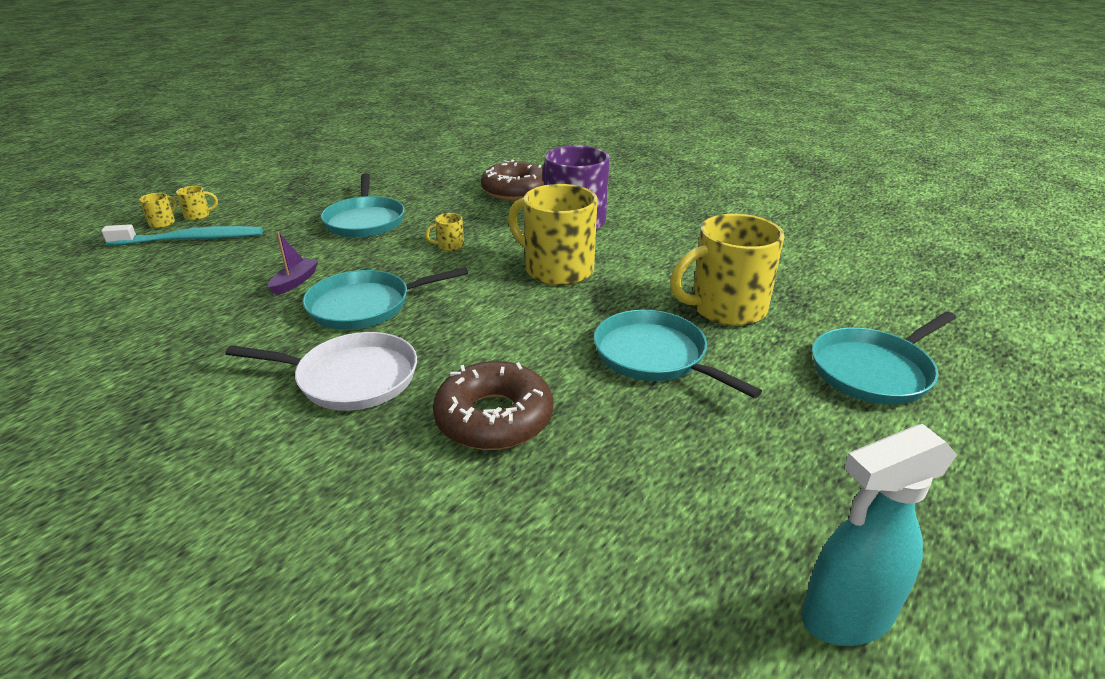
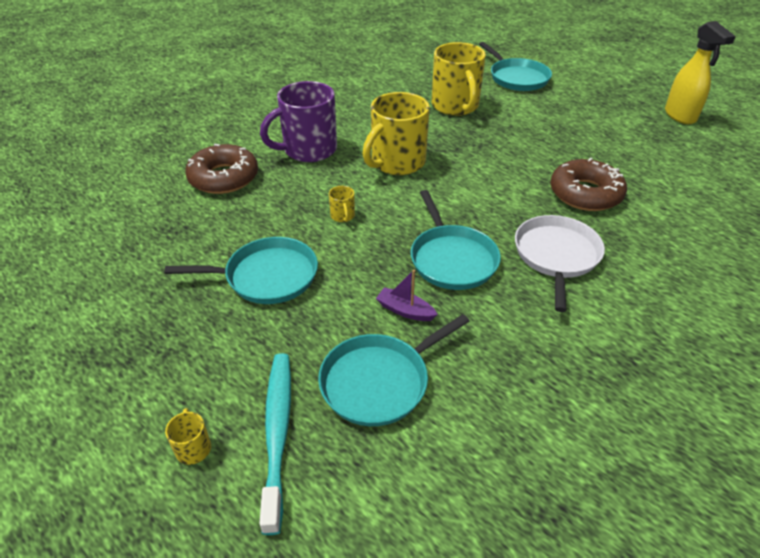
camera: 85 degrees left, 10 degrees up
(163, 223) = (206, 488): yellow mug -> none
(654, 356) = (512, 135): turquoise pan -> turquoise pan (379, 381)
(846, 617) = (680, 116): turquoise spray bottle -> yellow spray bottle

